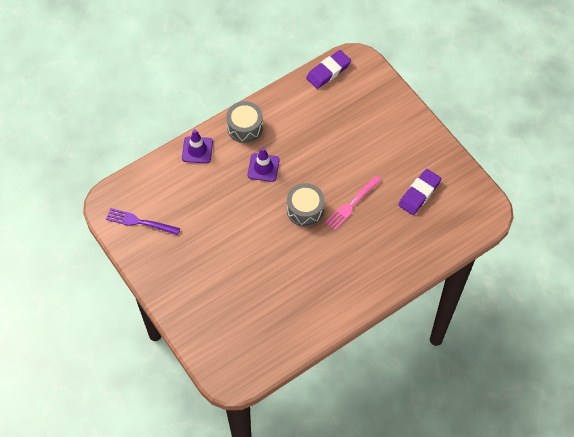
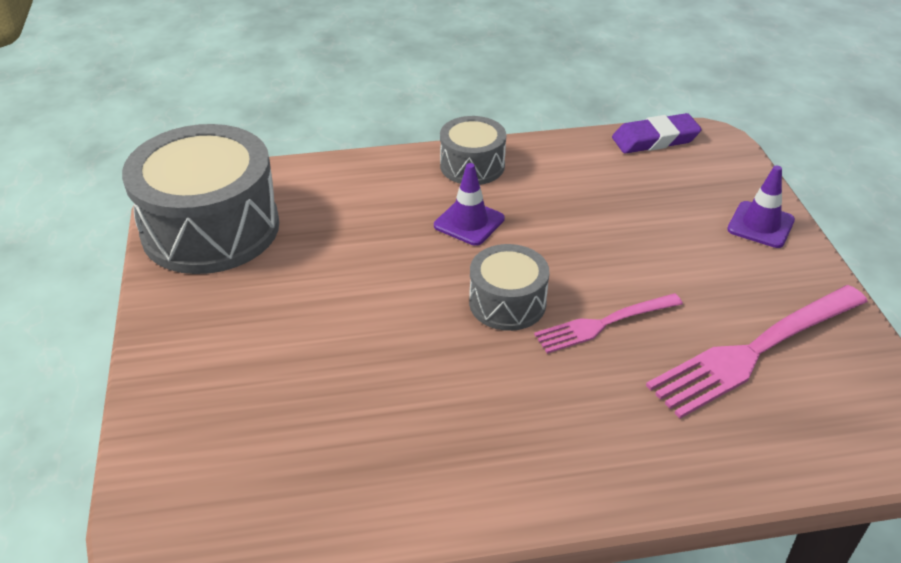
camera: 25 degrees right, 20 degrees down
(140, 222) = (211, 228): purple fork -> grey drum
(197, 150) = (375, 170): purple traffic cone -> purple traffic cone (760, 225)
(419, 193) = (755, 351): purple eraser -> pink fork

